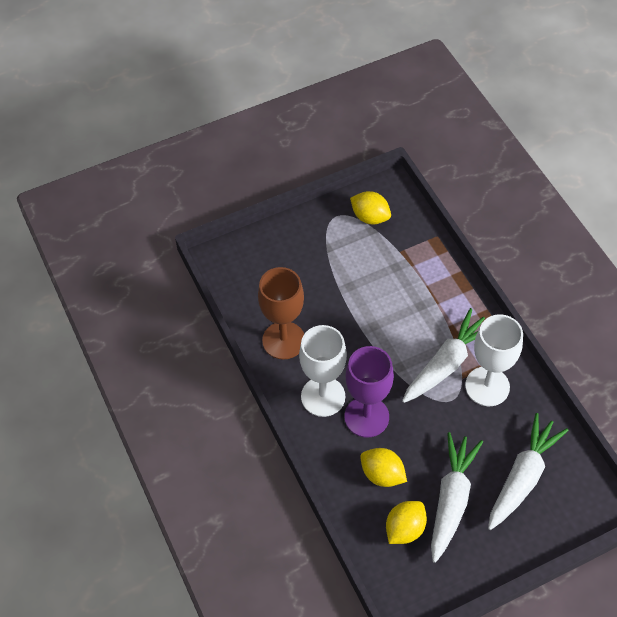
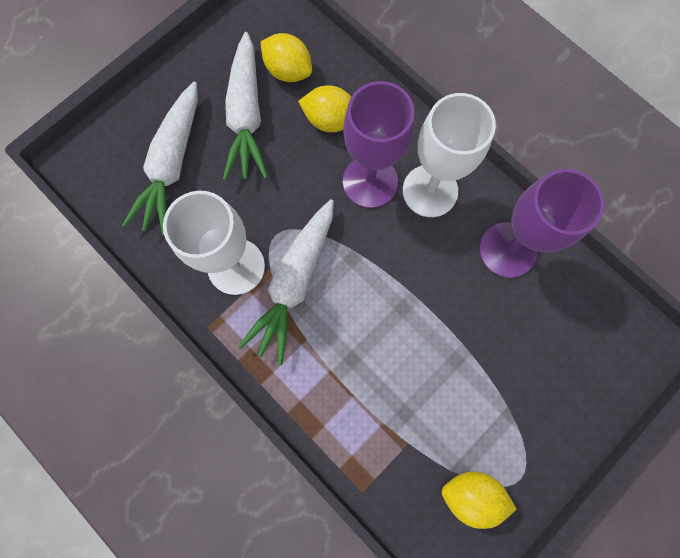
camera: 160 degrees right, 20 degrees up
(283, 340) = (507, 250): brown goblet -> purple goblet
(404, 529) = (288, 71): yellow lemon -> yellow lemon turned 75 degrees counterclockwise

